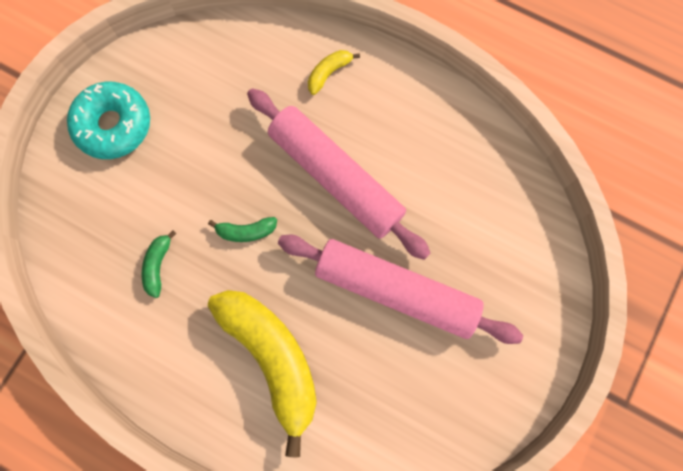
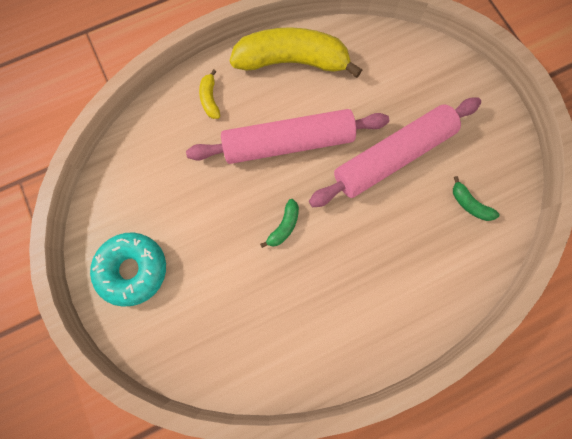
camera: 55 degrees left, 0 degrees up
(158, 265) = (265, 304): green banana -> green banana (469, 204)
(272, 358) = (386, 266): yellow banana -> yellow banana (292, 62)

